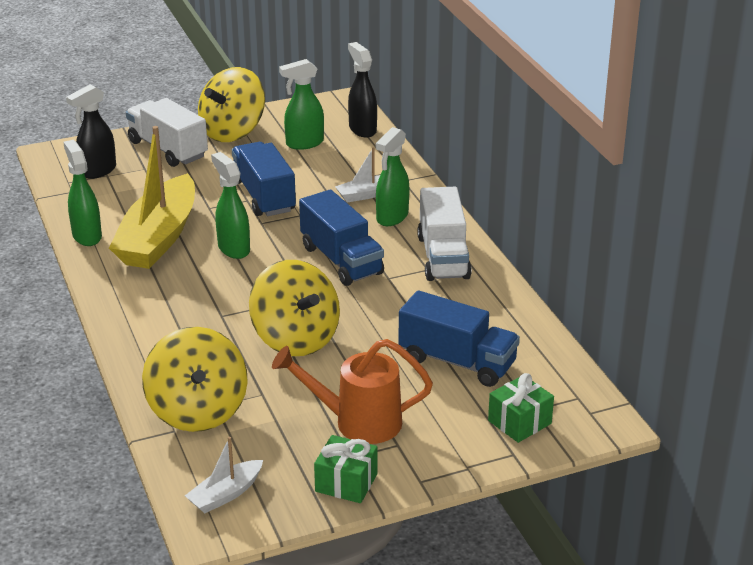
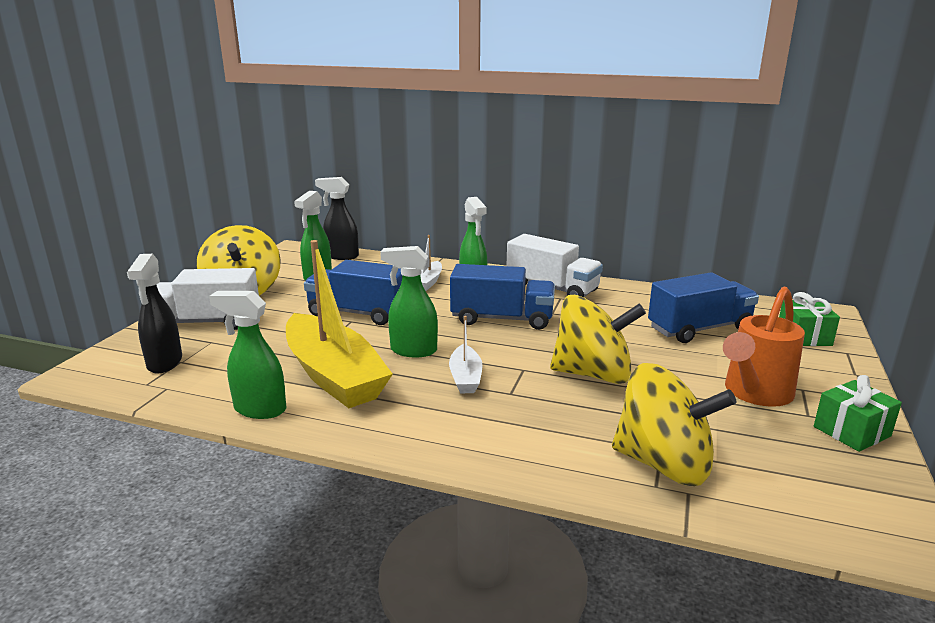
camera: 50 degrees left, 10 degrees down
(225, 494) = (837, 505): white boat -> white boat (465, 378)

